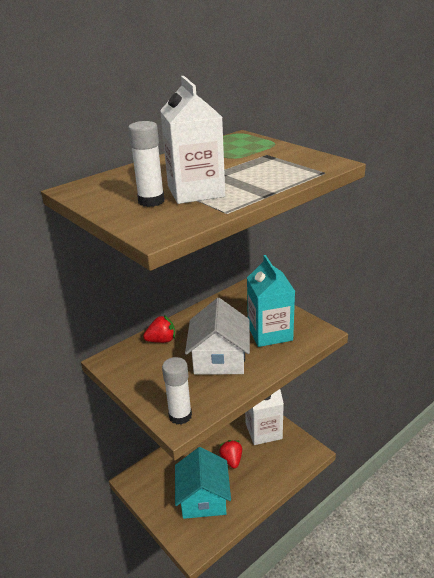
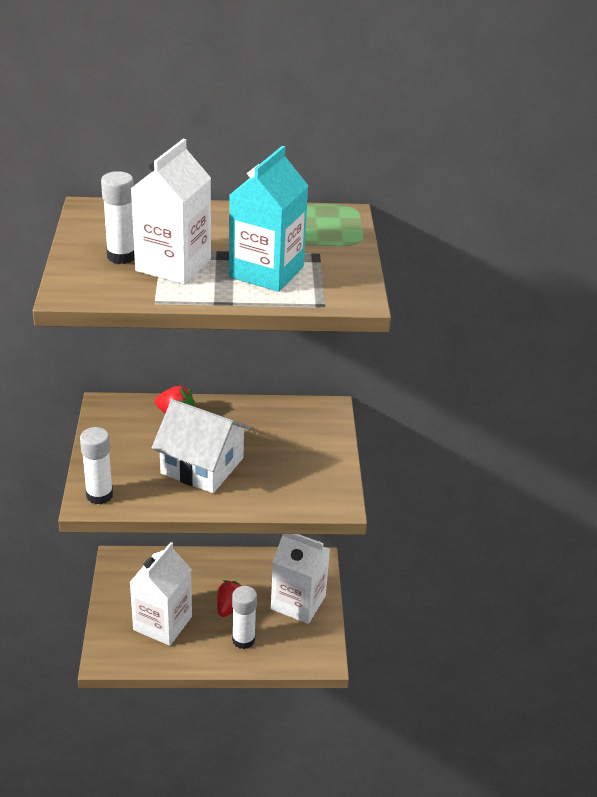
camera: 35 degrees right, 5 degrees up
(203, 498) = (162, 623): turquoise house -> white carton
(219, 358) = (202, 466): white house -> white house turned 75 degrees clockwise
(260, 473) = (243, 640): none -> white glue stick
(270, 333) = (285, 471): turquoise carton -> turquoise carton (266, 272)

